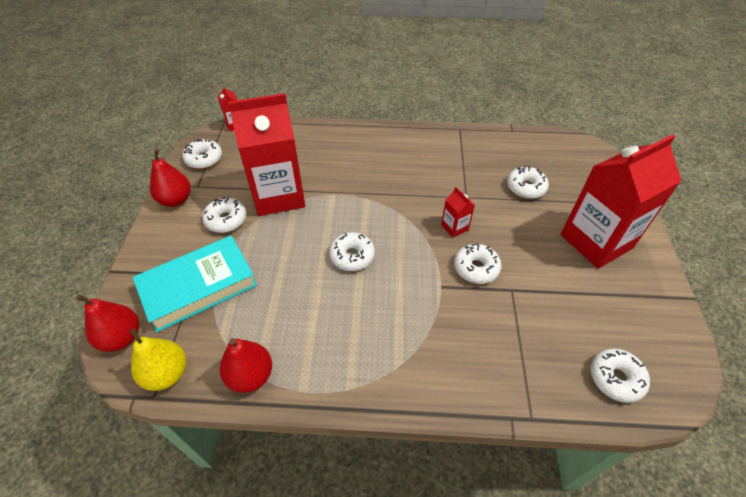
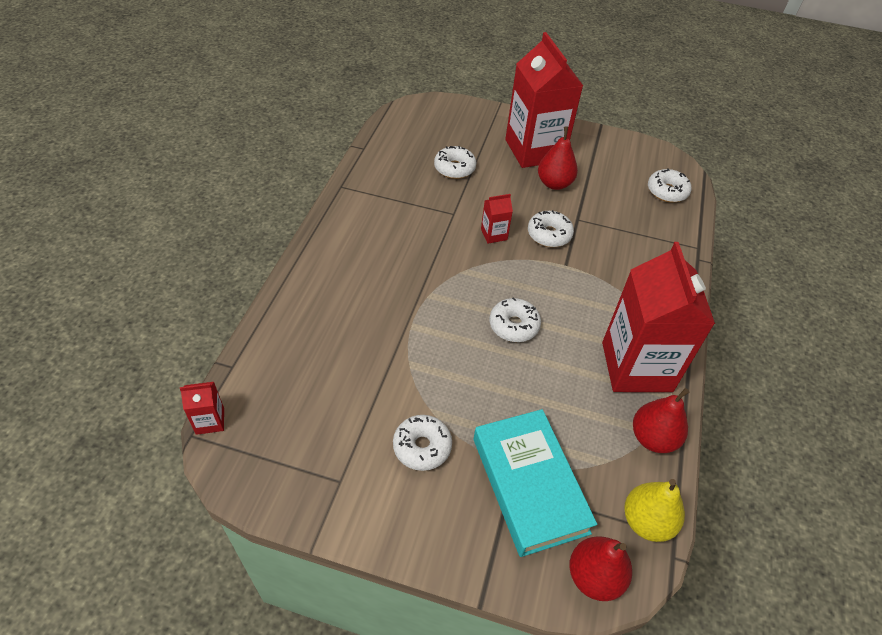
camera: 80 degrees left, 0 degrees up
(176, 200) = (360, 512): red pear -> red pear (554, 183)
(204, 159) = (279, 470): white donut -> none
(278, 195) = (394, 382): red carton -> red carton (636, 366)

